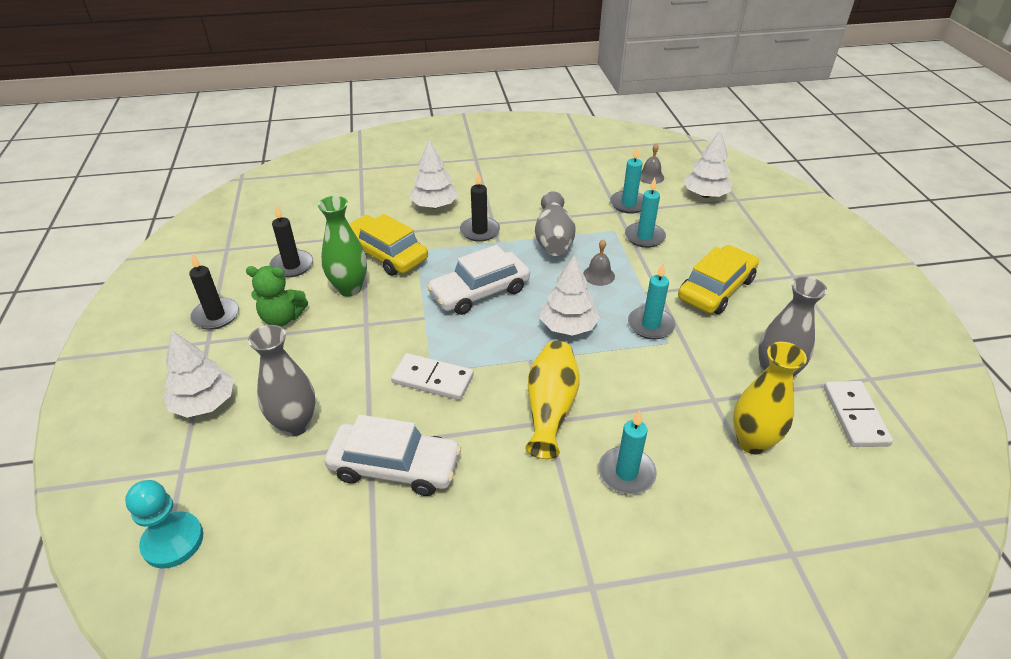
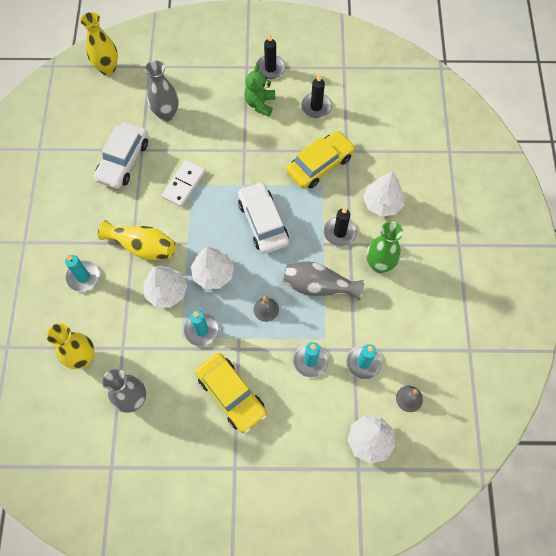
camera: 100 degrees right, 25 degrees up
(173, 541) = (107, 68): turquoise pawn -> yellow vase
(204, 403) = (195, 71): white tree -> white tree (166, 291)
(349, 288) = (283, 141): green vase -> green vase (379, 264)
(855, 416) = (83, 436): white domino -> none

